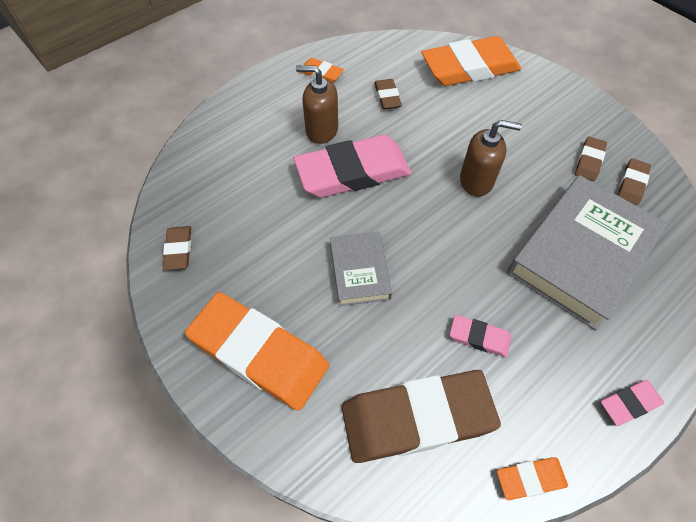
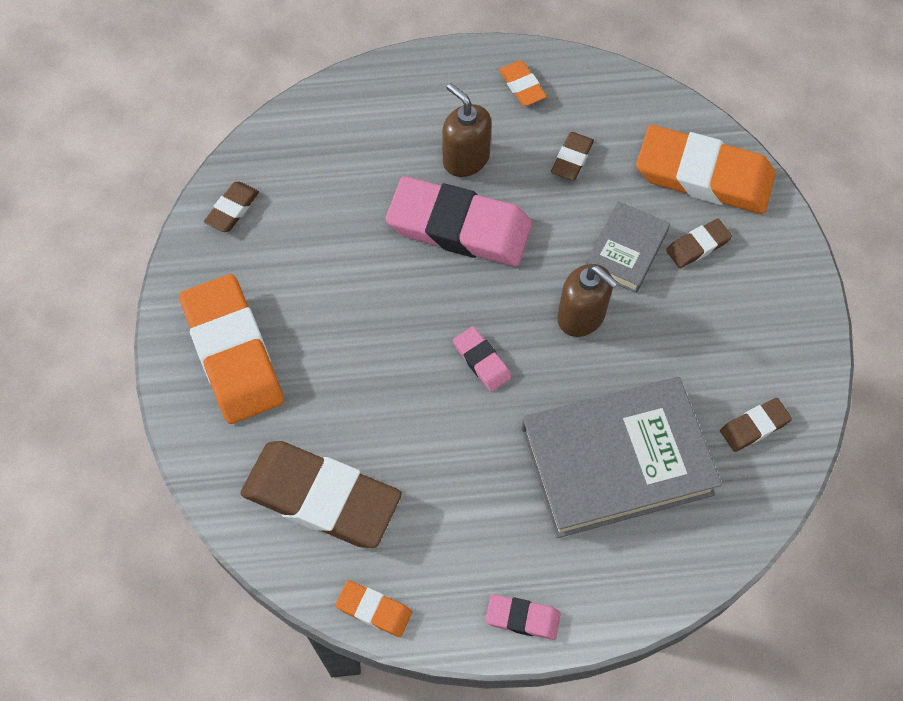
camera: 35 degrees right, 5 degrees up
(359, 271) = (380, 335): grey book -> grey book (626, 250)
(479, 337) = (438, 469): pink eraser -> pink eraser (481, 361)
(589, 161) = (732, 371): brown eraser -> brown eraser (697, 246)

